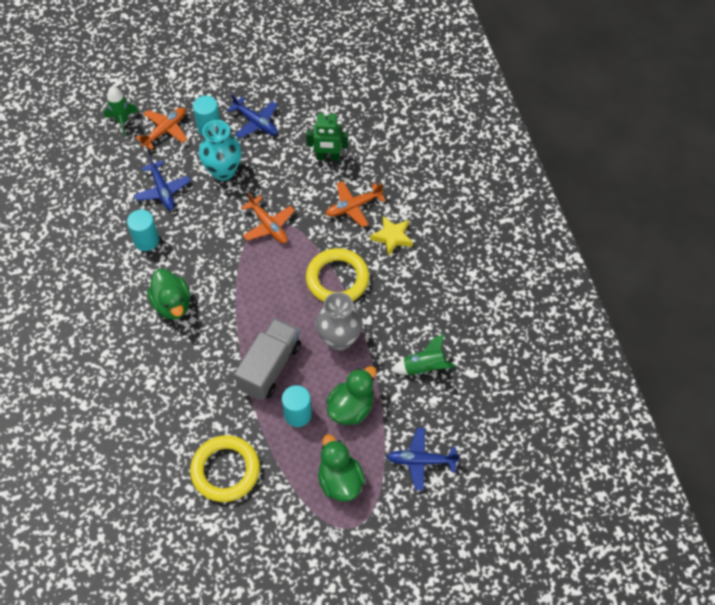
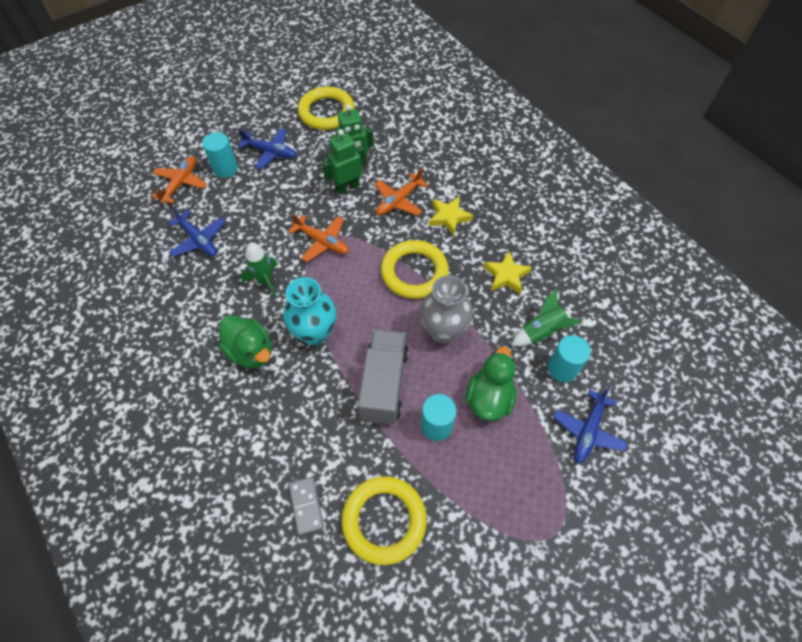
camera: 20 degrees left, 0 degrees up
(122, 121) = (133, 187): green rocket -> green rocket (265, 280)
(146, 240) = (198, 294): turquoise cylinder -> turquoise cylinder (562, 368)
(171, 439) = (306, 506): none -> grey domino
(223, 171) = (255, 204): turquoise vase -> turquoise vase (315, 333)
(312, 179) = (347, 187): none -> green robot
(324, 94) = (326, 112): none -> yellow ring
(340, 480) = (515, 484): green duck -> none
(418, 308) = (506, 275): none -> yellow star
(421, 461) = (588, 431): blue plane -> blue plane turned 45 degrees counterclockwise

